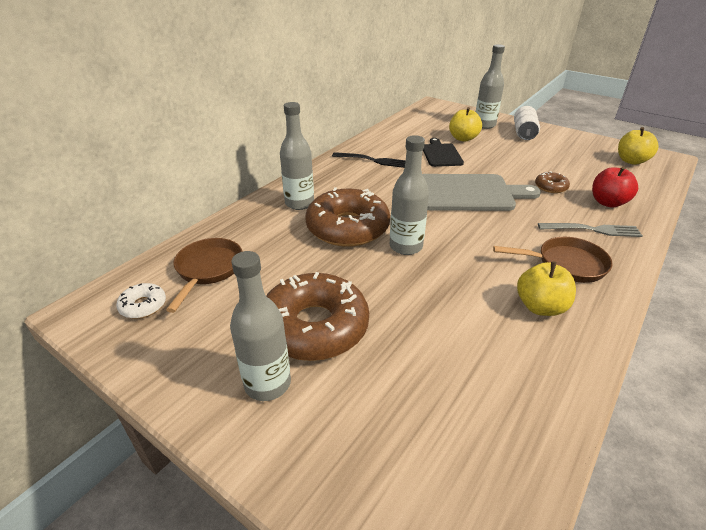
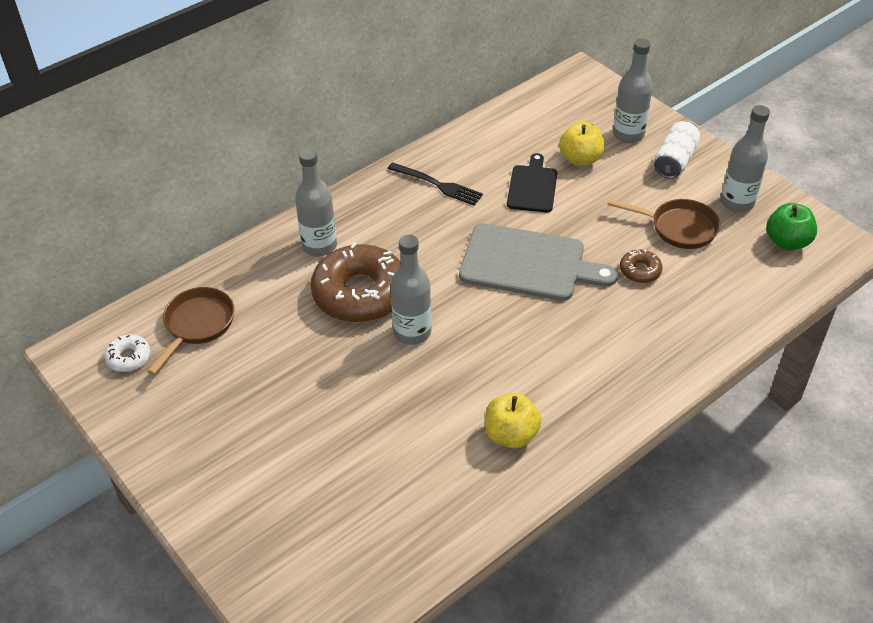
camera: 15 degrees right, 10 degrees up
(267, 384) = (221, 460): grey bottle -> grey bottle (737, 203)
(314, 327) = (280, 412): brown donut -> none
(566, 264) = (575, 389): brown pan -> brown pan (678, 228)
(592, 230) = (642, 348): grey fork -> none
(608, 202) = (694, 309): red apple -> none
(631, 161) = (787, 242): yellow apple -> green apple

